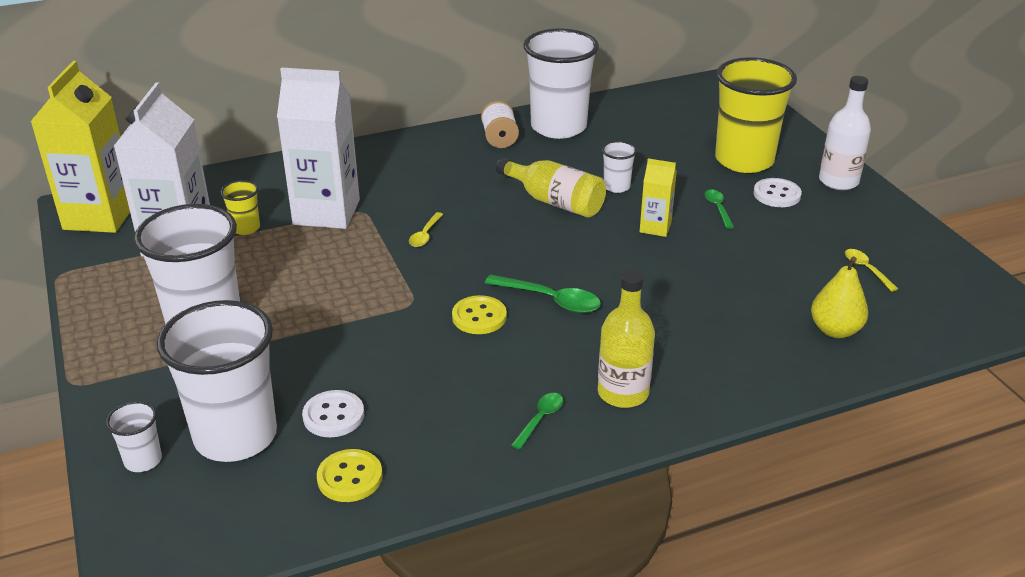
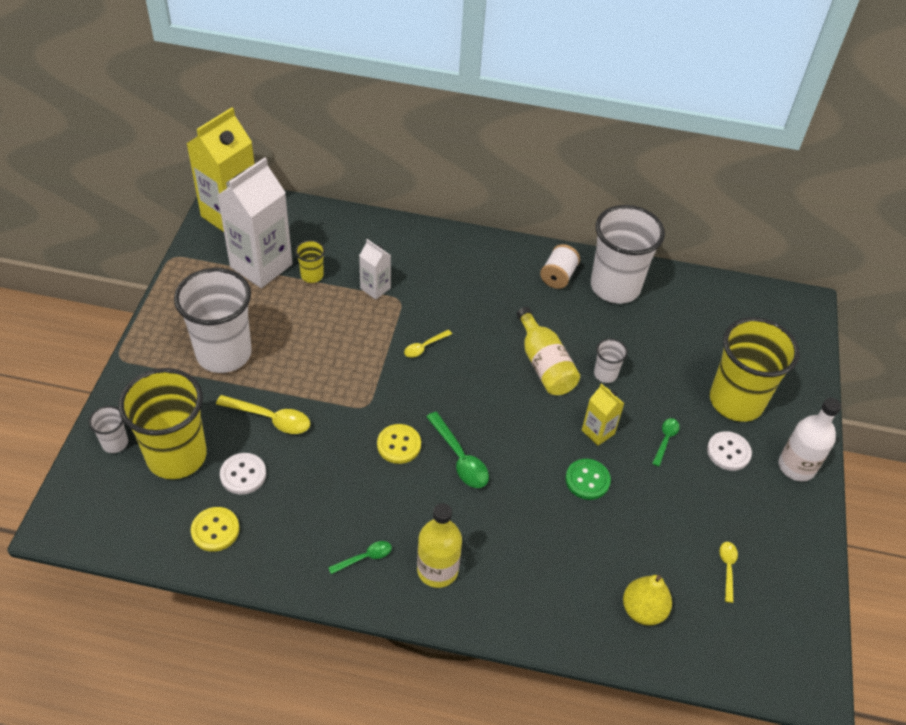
camera: 30 degrees right, 15 degrees up
(235, 436) = (177, 456): white cup -> yellow cup
(316, 356) = (270, 418): none -> yellow spoon
(326, 212) = (375, 288): white carton -> white carton, size x0.49
(684, 264) = (587, 480): none -> green button

